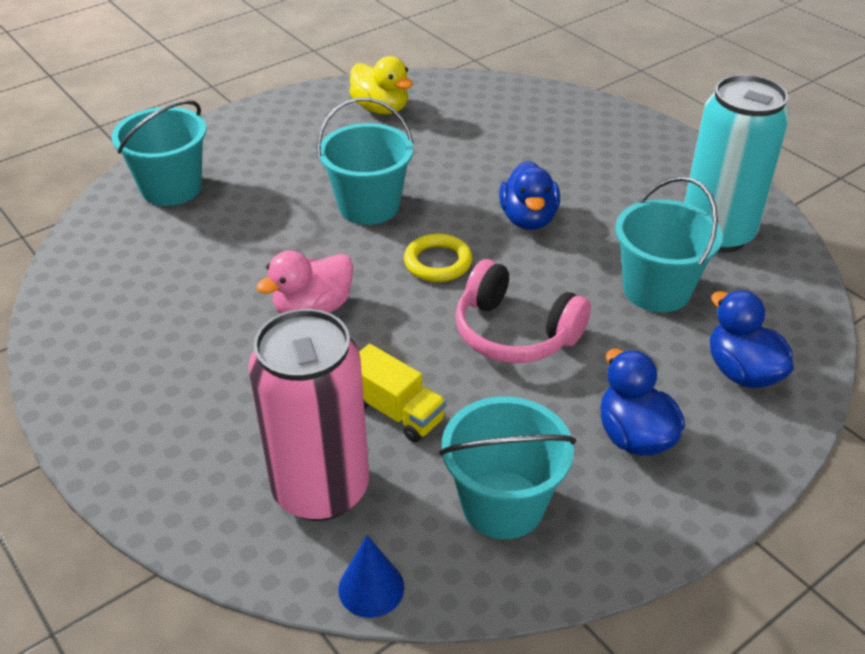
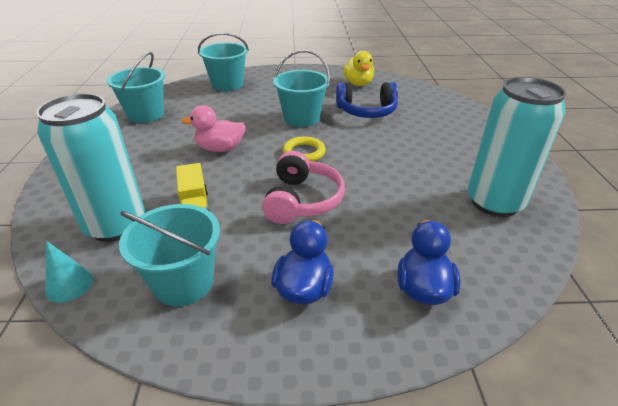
camera: 35 degrees right, 5 degrees down
(321, 489) = (116, 225): pink can -> turquoise can
(371, 588) = (69, 284): blue cone -> turquoise cone
(446, 157) = (366, 111): none -> blue headphones
(515, 333) = (302, 200): pink headphones -> pink headphones turned 150 degrees counterclockwise
(528, 219) = (377, 151): blue duck -> none
(656, 289) = (416, 215): turquoise bucket -> turquoise bucket (146, 114)

